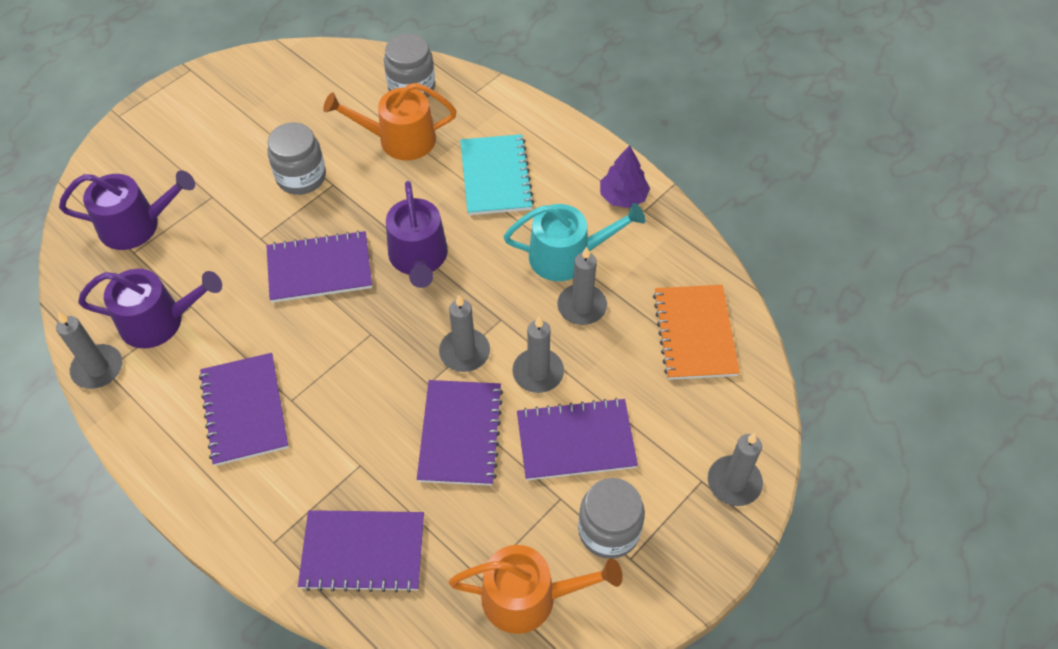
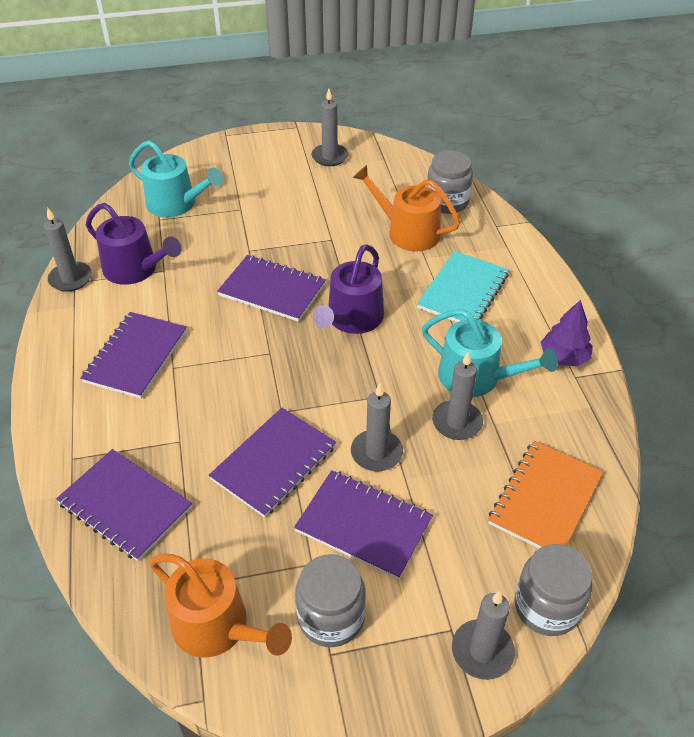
camera: 35 degrees right, 10 degrees down
(136, 225) = (176, 204): purple watering can -> turquoise watering can
(301, 177) = (313, 224): grey jar -> grey jar (546, 606)
(464, 352) = (329, 404): grey candle -> grey candle (330, 157)

